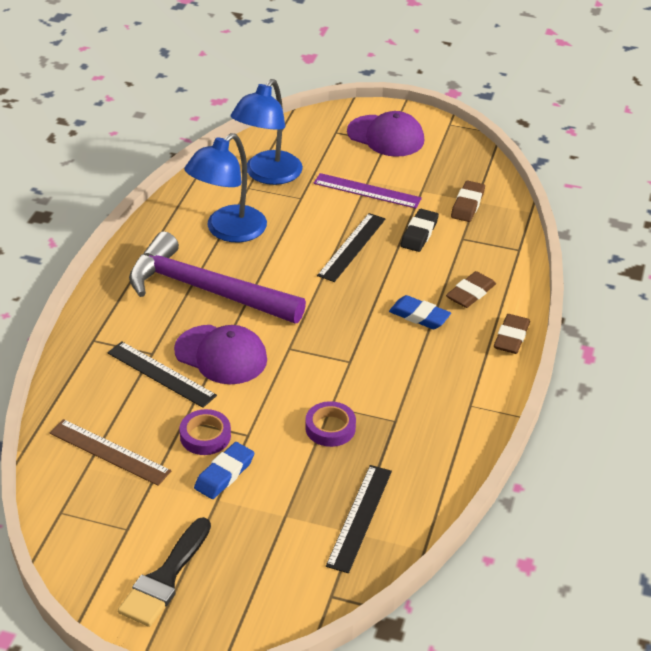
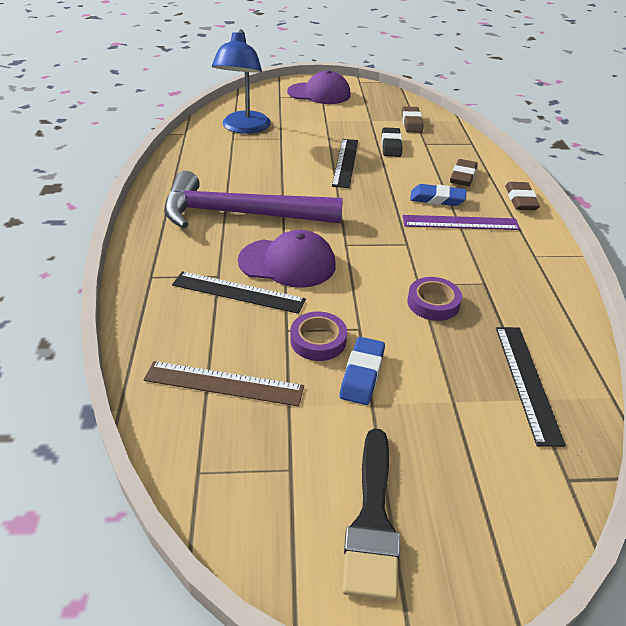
camera: 20 degrees left, 0 degrees up
(228, 231) = (234, 169): blue lamp -> none
(367, 191) = (330, 126): purple ruler -> purple ruler (460, 223)

